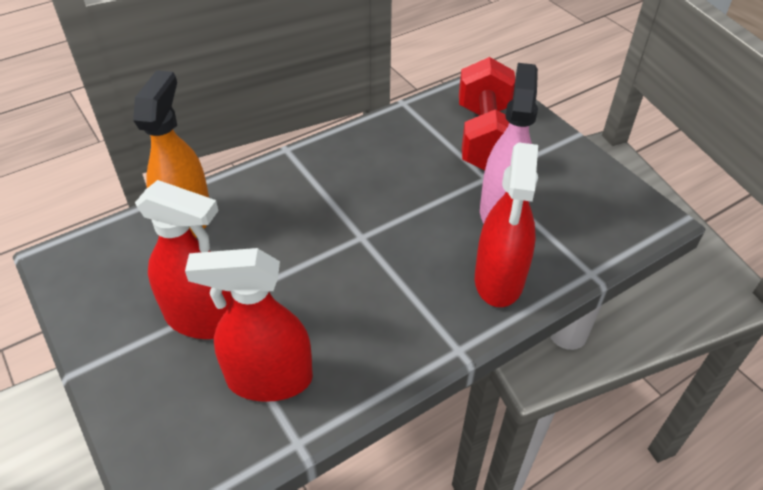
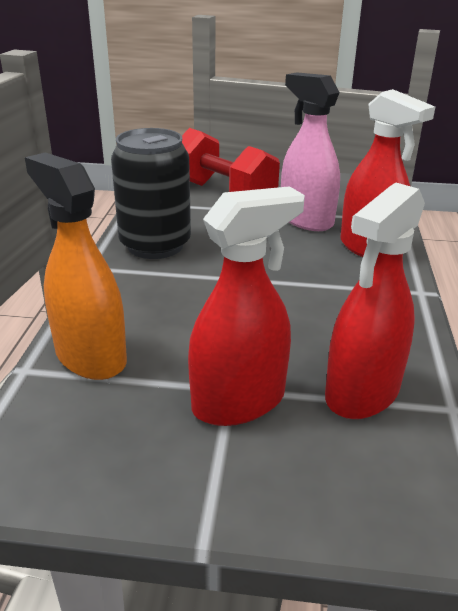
camera: 50 degrees left, 15 degrees down
(352, 158) = (155, 245): none -> black can

